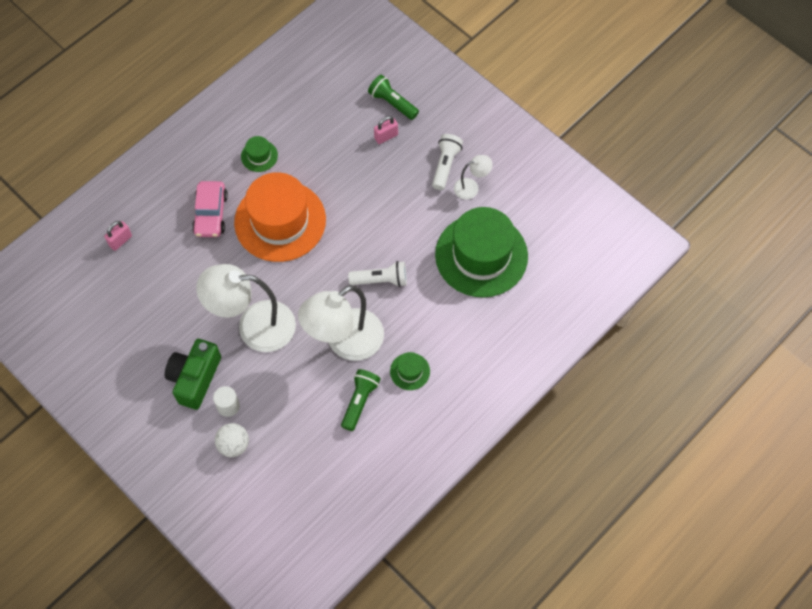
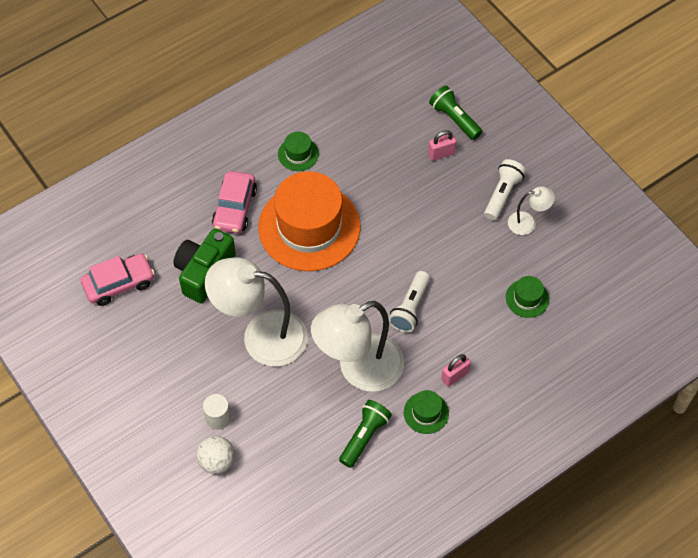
camera: 10 degrees right, 5 degrees down
(118, 299) = (119, 284): none -> pink car
(120, 241) = (132, 222): pink padlock -> pink padlock (455, 376)
(195, 378) = (187, 382): green camera -> green camera (204, 272)
(381, 280) = (410, 308): white flashlight -> white flashlight turned 105 degrees clockwise
(481, 255) = (527, 298): green hat -> green hat, size x0.41

